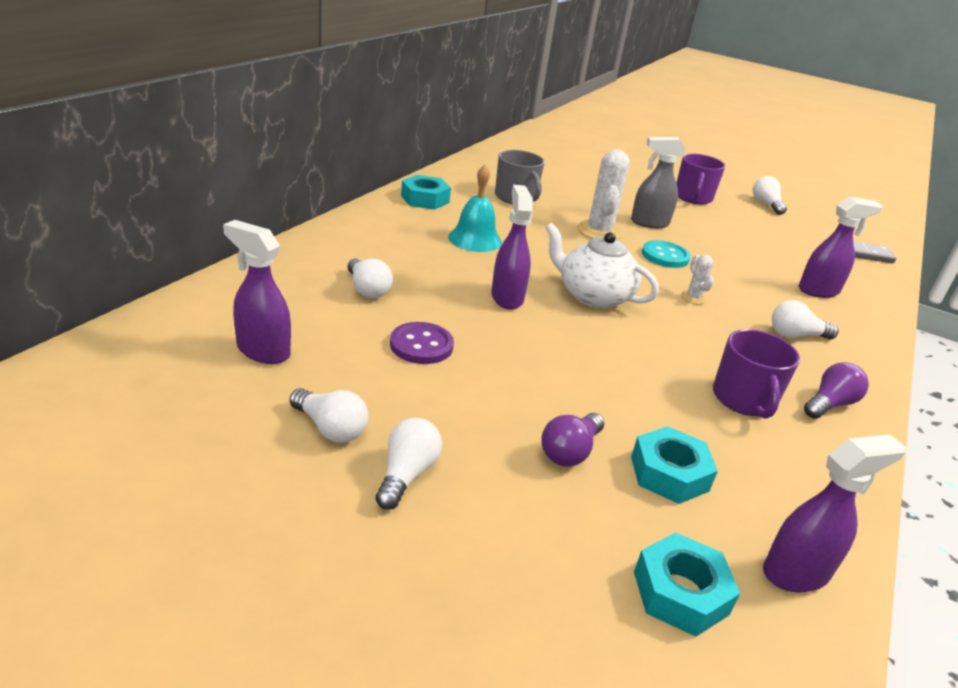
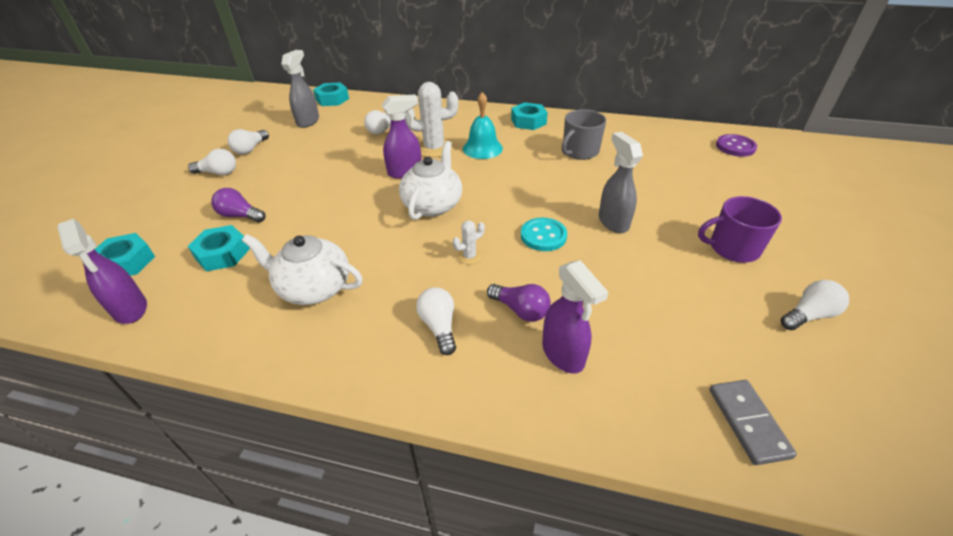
camera: 80 degrees right, 10 degrees up
(184, 313) = (332, 99): none -> turquoise nut
(263, 351) = (308, 121): purple spray bottle -> grey spray bottle
(421, 345) = (331, 156): purple button -> purple button (735, 147)
(599, 231) = (558, 196): white cactus -> white cactus (434, 148)
(744, 399) = (314, 288): purple mug -> white teapot
(829, 404) = (322, 343): purple light bulb -> purple light bulb (520, 310)

